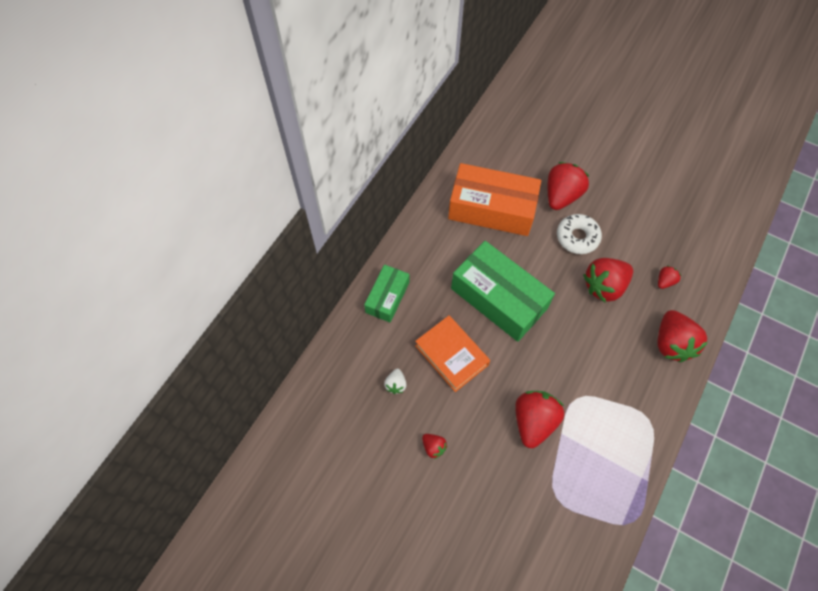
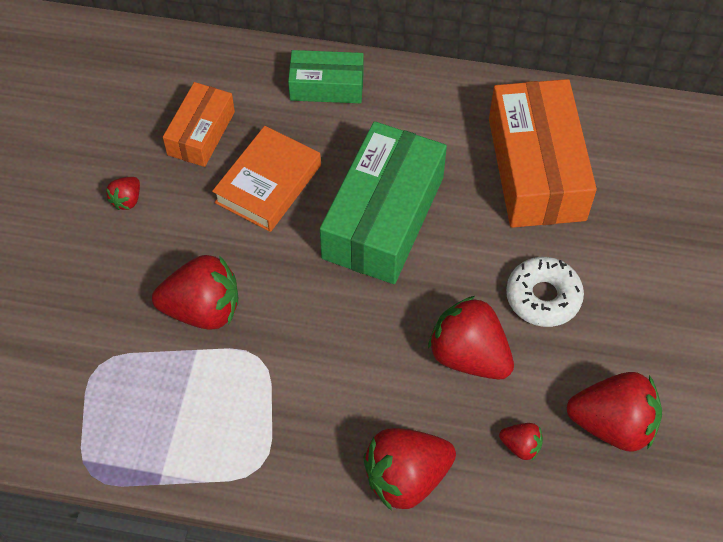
camera: 70 degrees right, 5 degrees down
(395, 384) = (201, 133): white strawberry -> orange box
(561, 196) = (612, 257): red strawberry -> red strawberry (612, 424)

